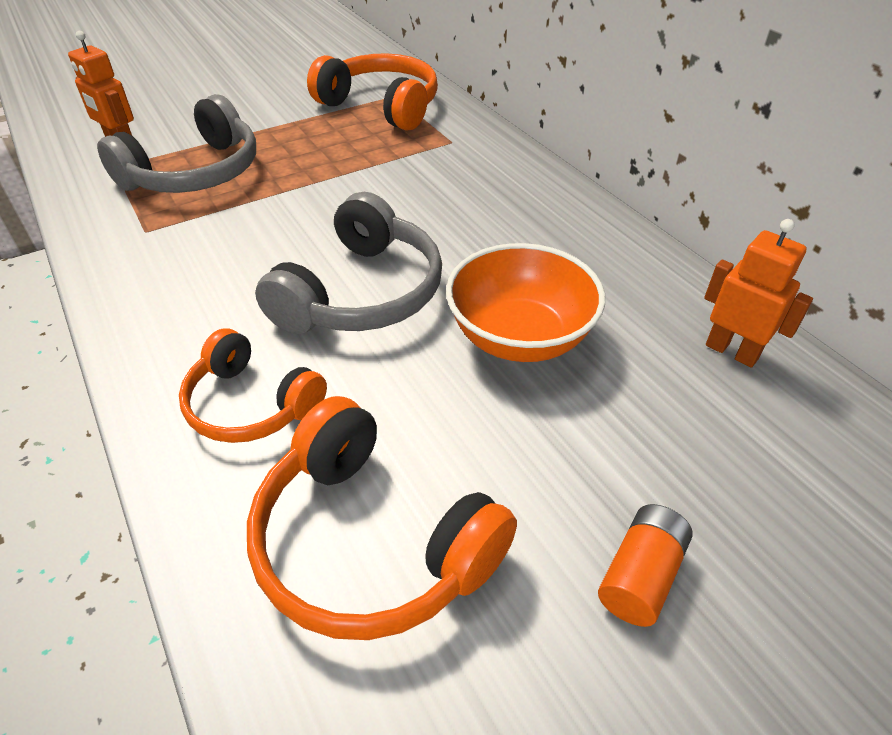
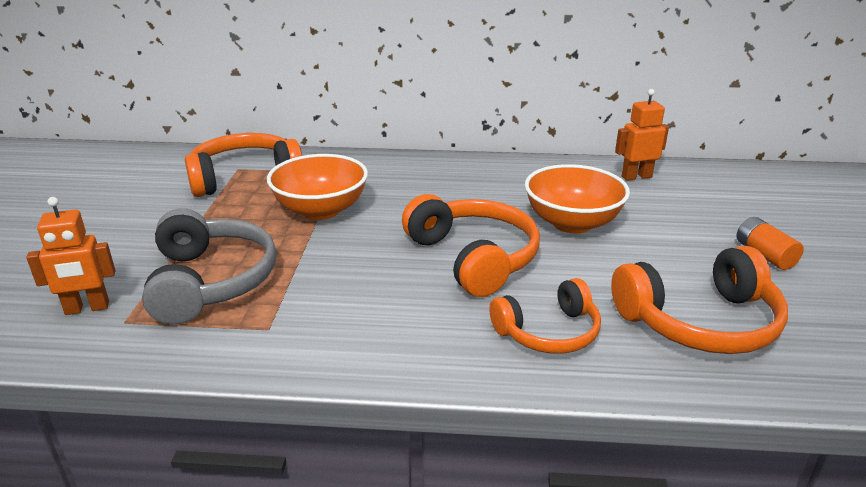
camera: 55 degrees left, 15 degrees down
(361, 293) = (473, 258): grey headphones -> orange headphones
(364, 167) = (321, 210): none -> orange bowl

